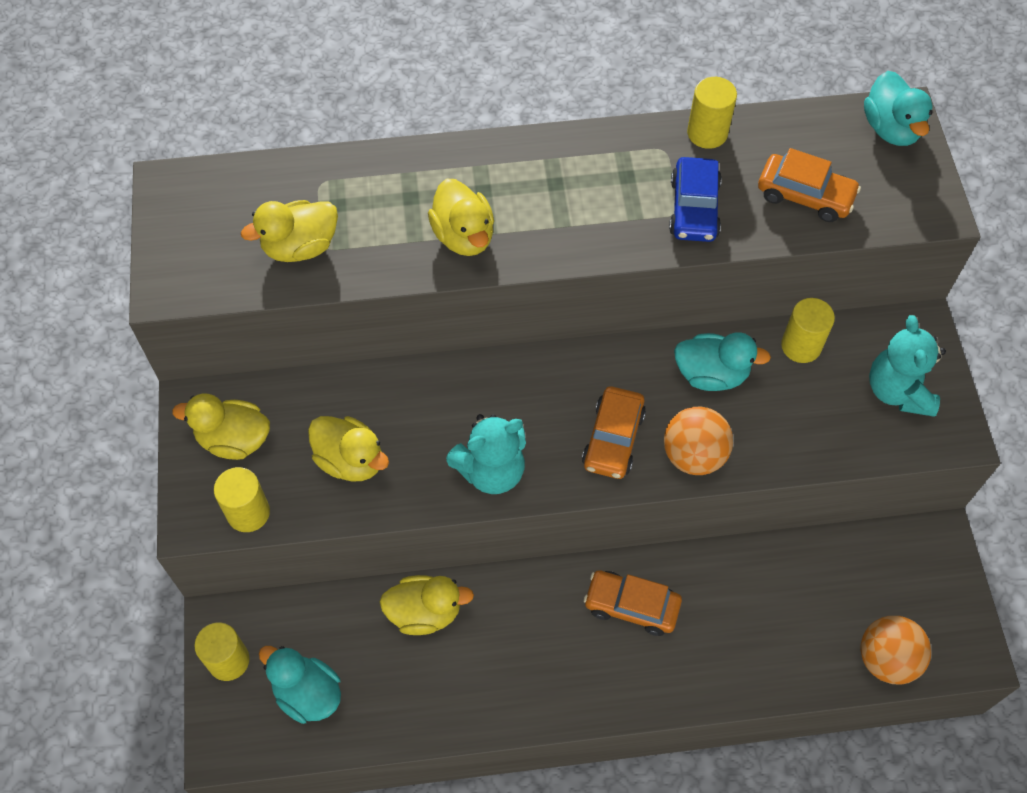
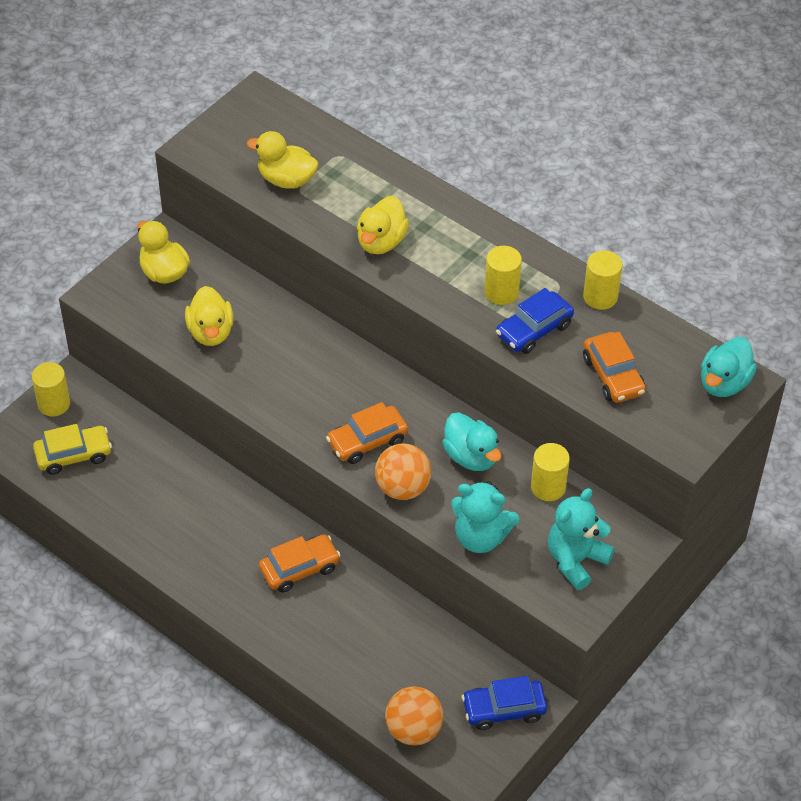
camera: 45 degrees right, 10 degrees down
(248, 512) = (128, 314): yellow cylinder -> yellow cylinder (501, 292)
(307, 693) = (73, 455): turquoise duck -> yellow car
(425, 612) = (182, 470): yellow duck -> none
(491, 471) = (278, 400): turquoise teddy bear -> turquoise teddy bear (480, 537)
(631, 606) = (299, 568): orange car -> orange car turned 90 degrees clockwise
(926, 570) = (504, 709): none -> blue car

